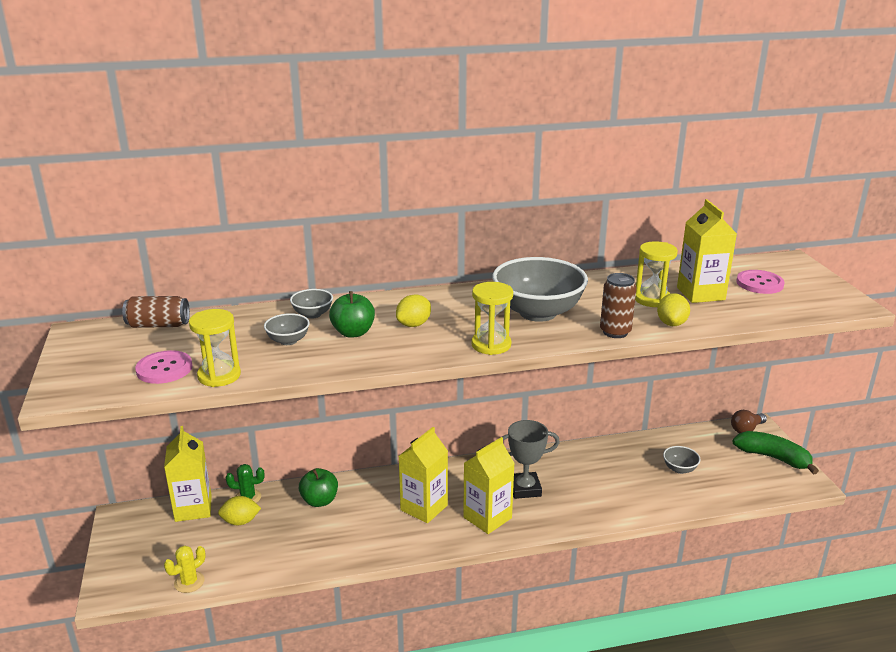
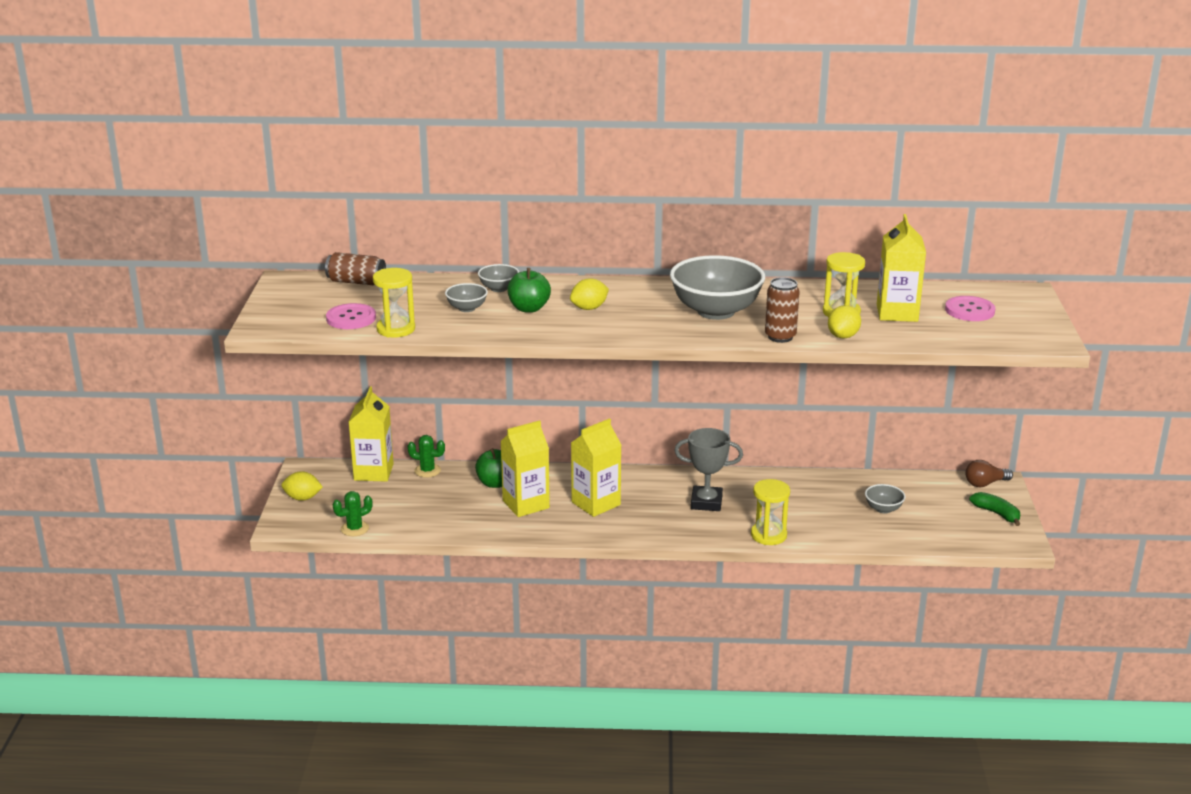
camera: 15 degrees right, 0 degrees up
(189, 582) = (354, 529): yellow cactus -> green cactus
(240, 521) = (414, 489): yellow lemon -> yellow lemon (302, 498)
(487, 518) = (655, 521): yellow carton -> yellow carton (526, 504)
(491, 345) = (652, 333): yellow hourglass -> yellow hourglass (768, 535)
(773, 458) = (996, 513): green banana -> green banana, size x0.65

